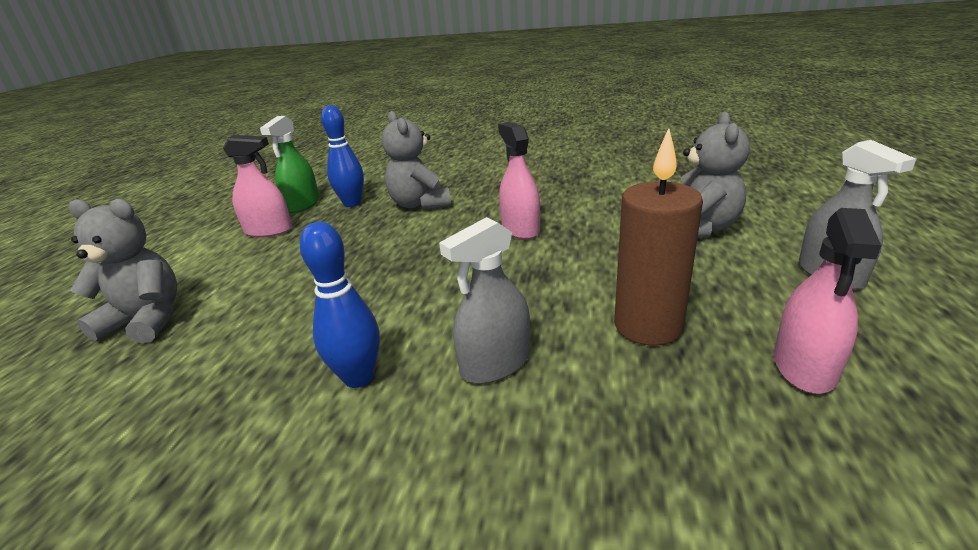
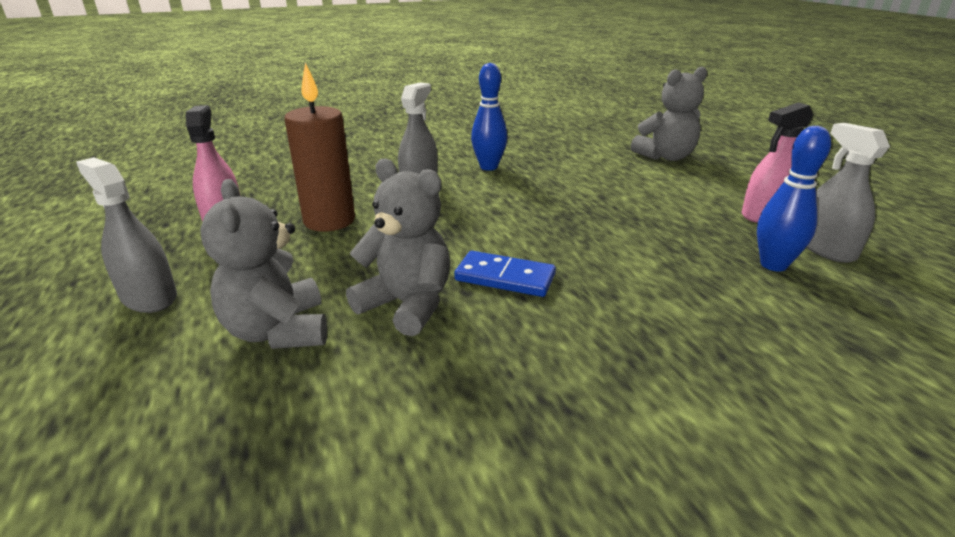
camera: 145 degrees right, 0 degrees up
(302, 204) = (826, 249): green spray bottle -> grey spray bottle
(420, 204) = (686, 284): grey teddy bear -> grey teddy bear (407, 305)
(520, 229) = (505, 278): pink spray bottle -> blue domino

